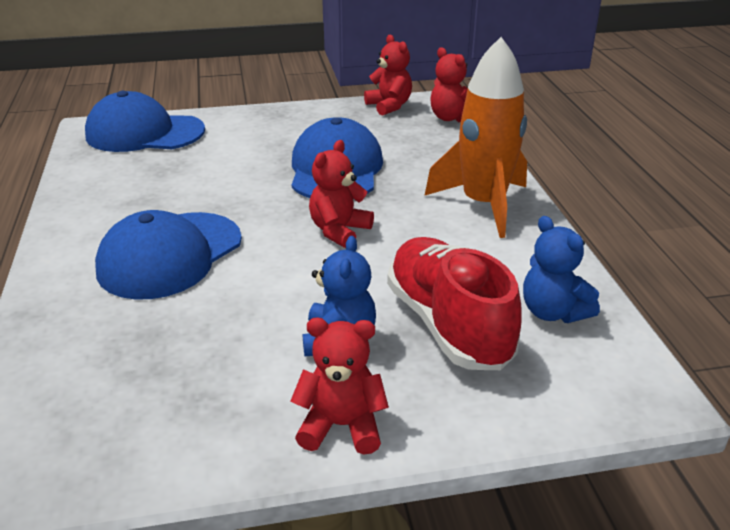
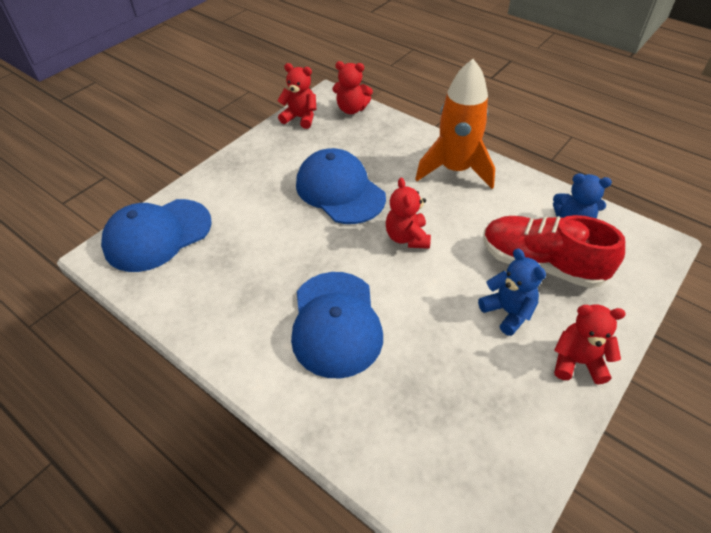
camera: 40 degrees left, 15 degrees up
(341, 426) = (577, 362): red teddy bear -> red teddy bear turned 45 degrees clockwise

